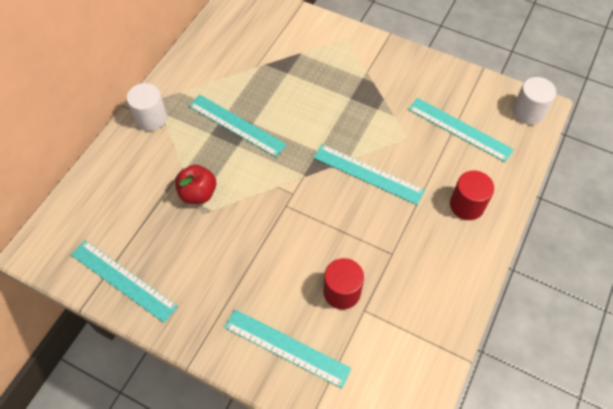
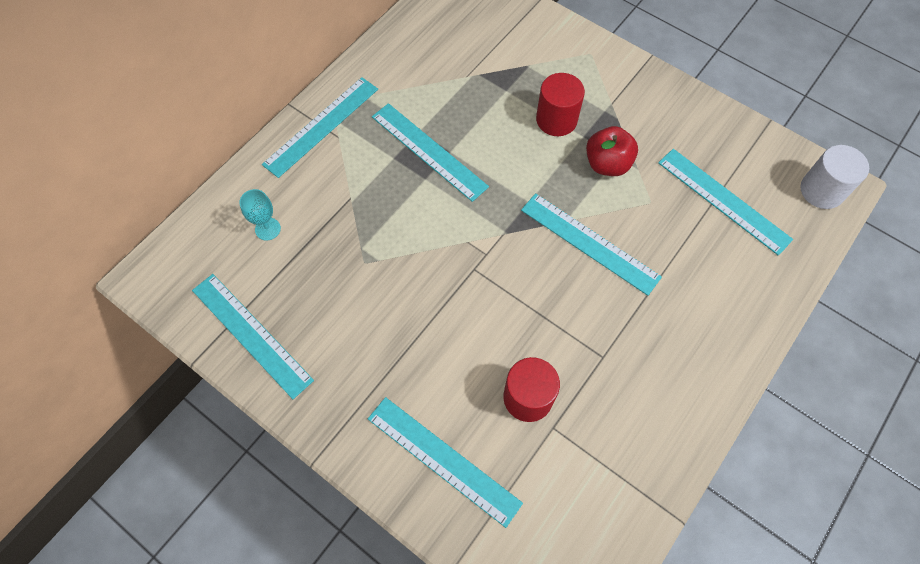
camera: 10 degrees right, 5 degrees up
(122, 200) = (268, 229): none -> turquoise goblet
(151, 118) = (321, 126): white cylinder -> turquoise ruler
(198, 193) = (364, 235): red apple -> red apple (607, 164)
(467, 205) = (715, 307): red cylinder -> red cylinder (556, 120)

